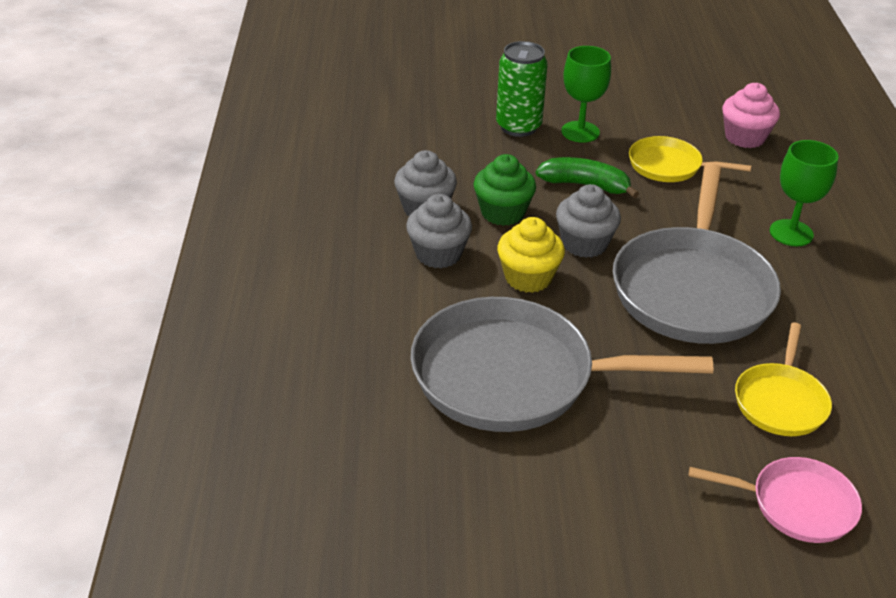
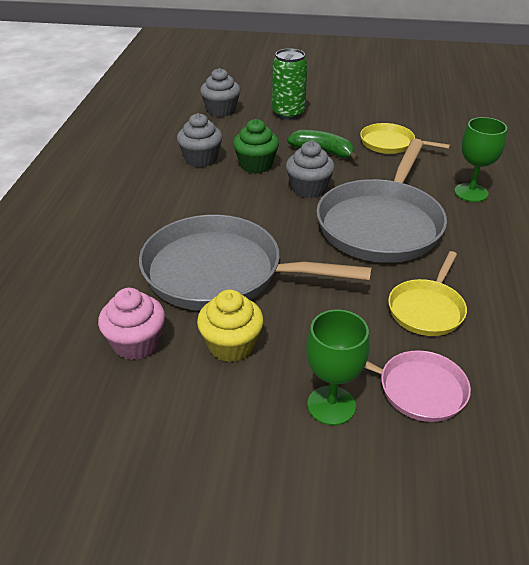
camera: 10 degrees right, 0 degrees up
(438, 254) = (198, 188): grey cupcake -> grey cupcake (221, 110)
(528, 278) = (258, 208): yellow cupcake -> yellow cupcake (231, 345)
(580, 132) = (332, 119): green goblet -> green goblet (331, 405)
(745, 137) = (453, 129): pink cupcake -> pink cupcake (136, 343)

